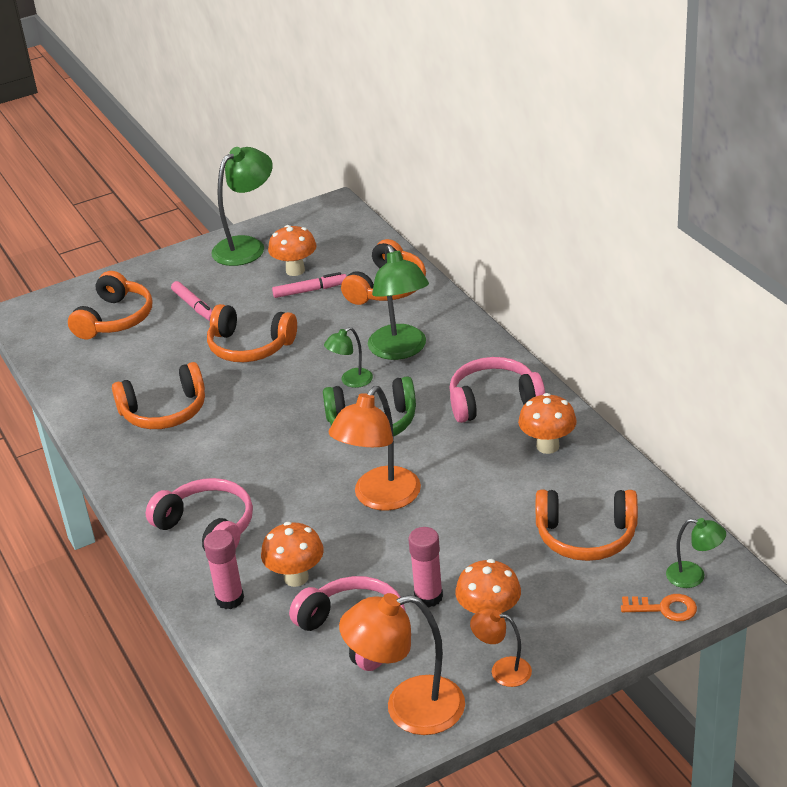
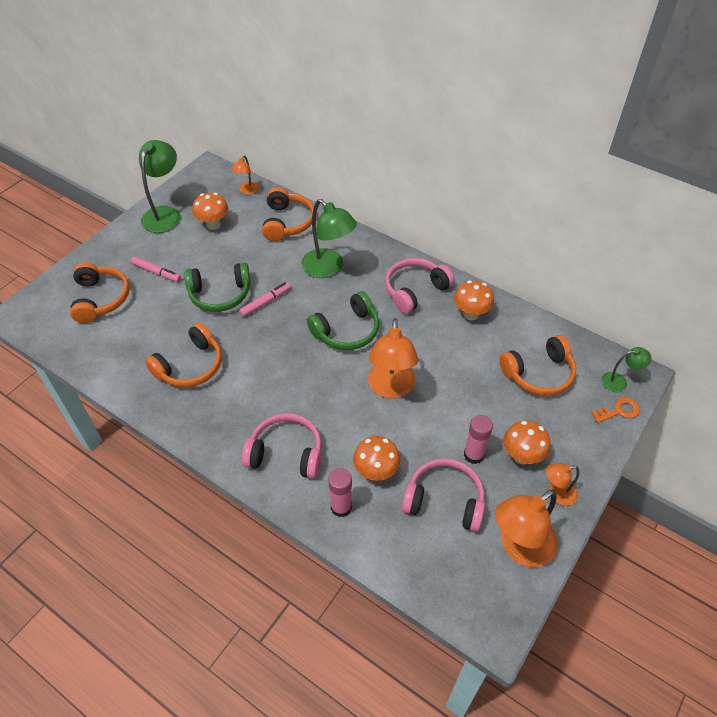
camera: 30 degrees left, 15 degrees up
(250, 347) = (220, 294): orange headphones -> green headphones
(310, 290) = (235, 238): pink marker -> pink marker (265, 302)
(351, 381) = (310, 302): green lamp -> none
(363, 241) = (247, 191): none -> orange lamp

